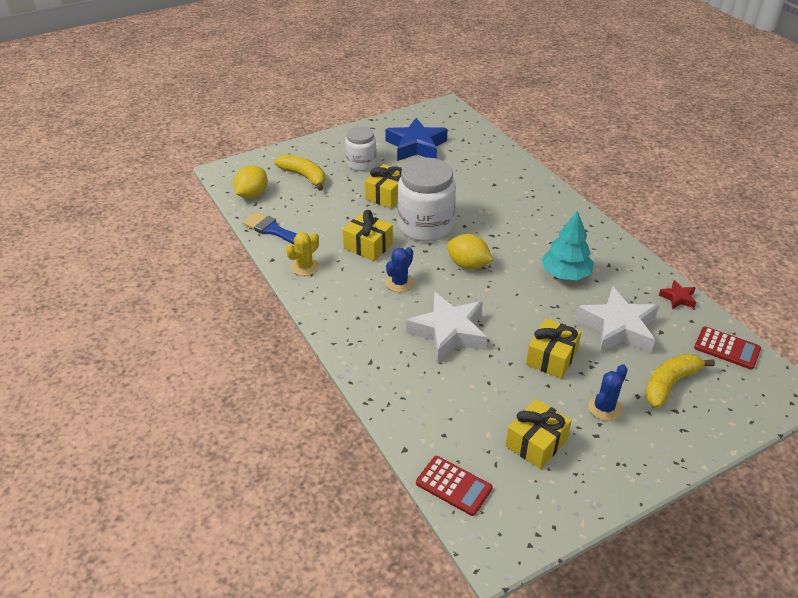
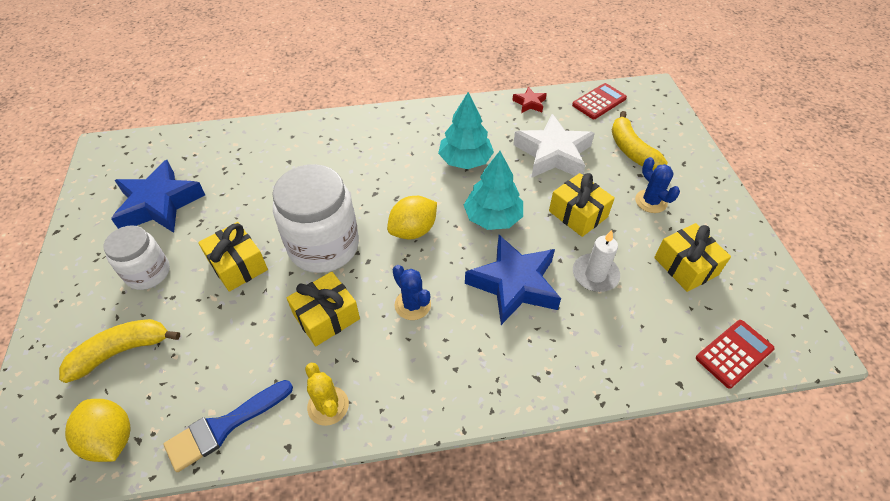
camera: 70 degrees left, 10 degrees up
(449, 332) = (514, 284): white star -> blue star
(488, 380) = (595, 274): none -> white candle
(510, 305) = (492, 218): none -> turquoise tree

